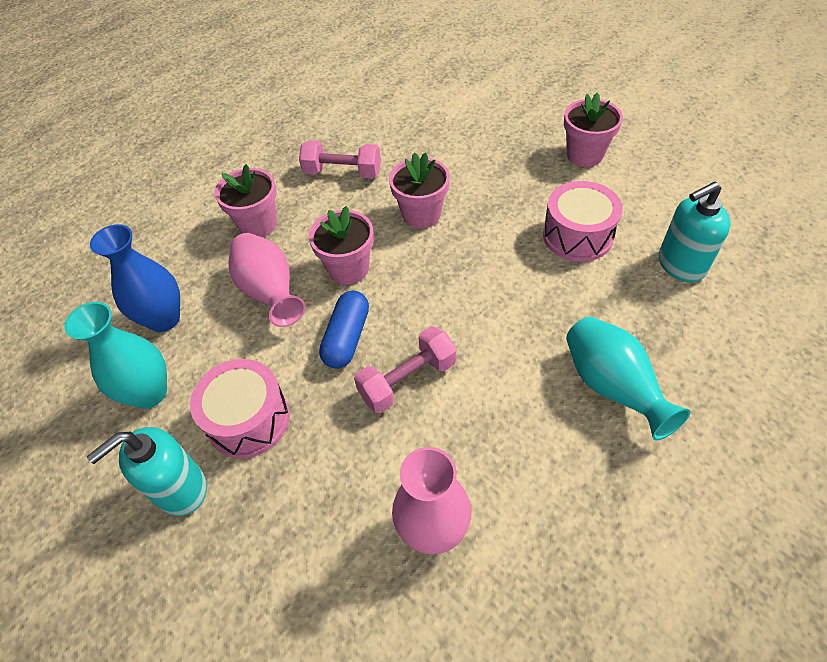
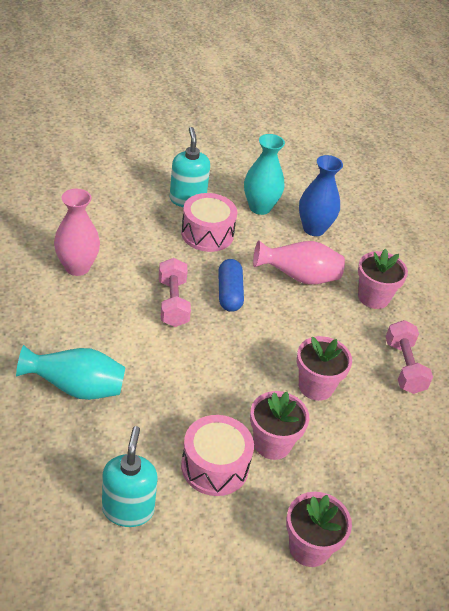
camera: 110 degrees right, 10 degrees down
(343, 173) = (404, 367): pink dumbbell -> pink dumbbell turned 45 degrees counterclockwise
(347, 338) = (229, 293): blue capsule -> blue capsule turned 45 degrees clockwise
(348, 269) = (290, 321): pink flower pot -> pink flower pot (272, 444)

